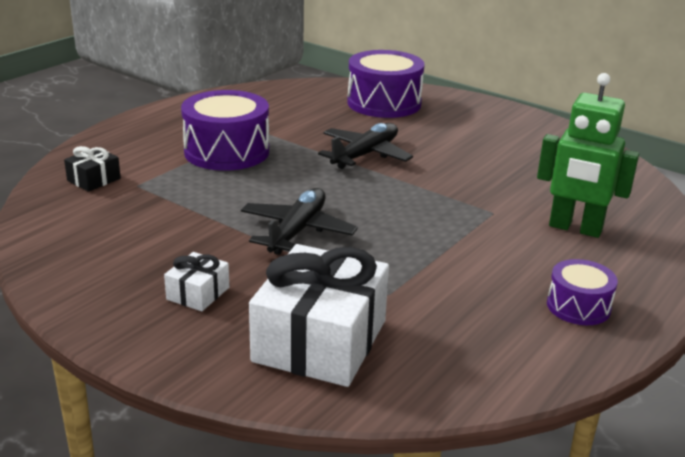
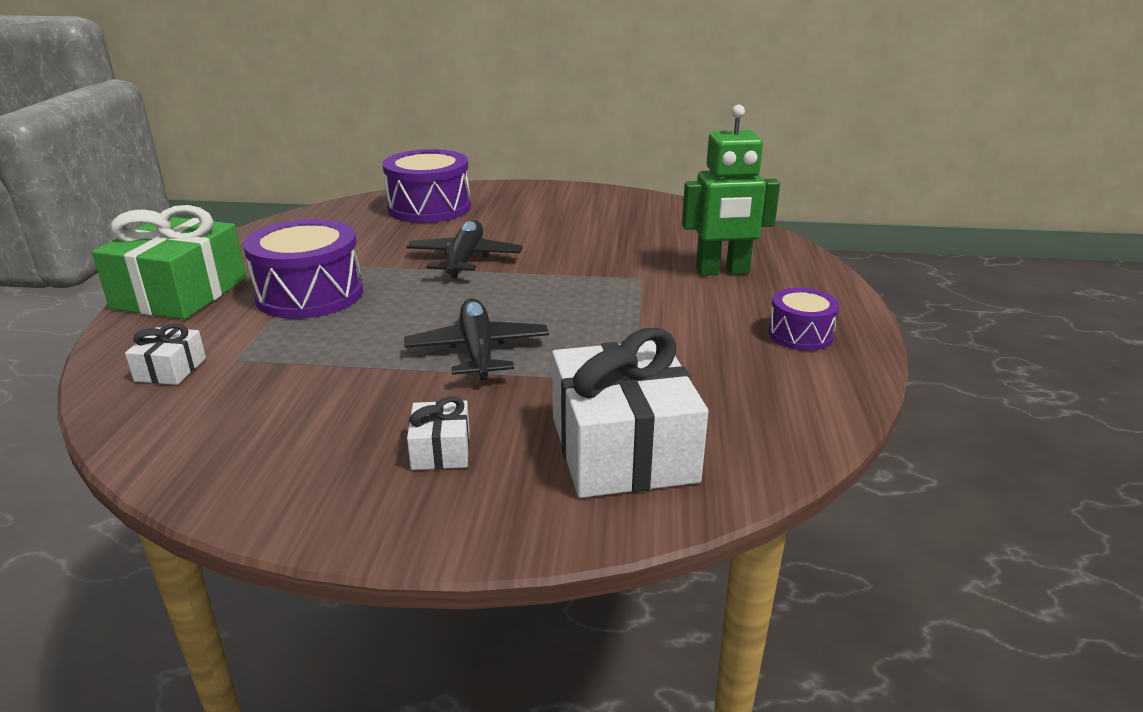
camera: 30 degrees left, 0 degrees up
(94, 180) = (170, 369): black gift -> white gift
(148, 126) = (180, 293): none -> green gift

